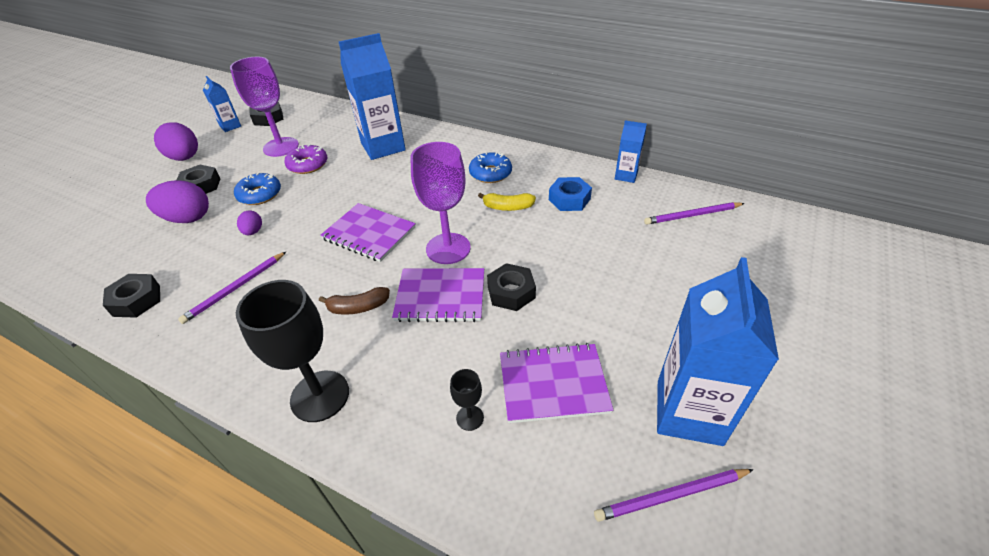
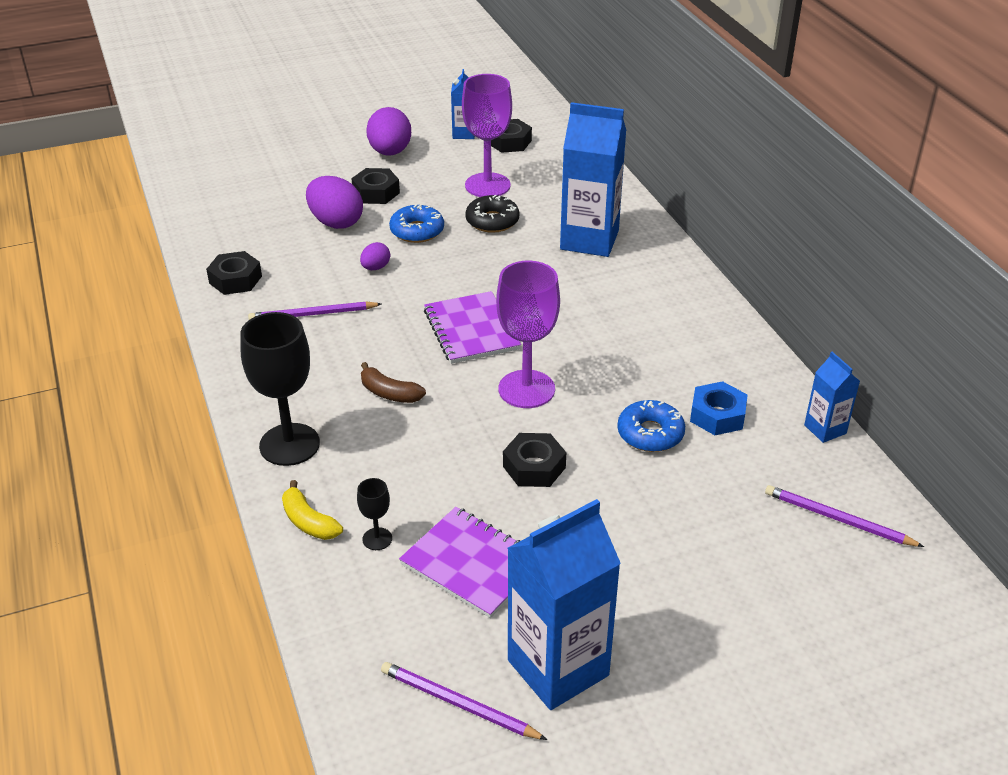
camera: 40 degrees right, 5 degrees down
(308, 165) = (492, 221): purple donut -> black donut
(440, 296) = (467, 429): purple notebook -> none
(490, 173) = (668, 335): blue donut -> blue donut (650, 434)
(508, 207) = (638, 384): yellow banana -> yellow banana (309, 522)

